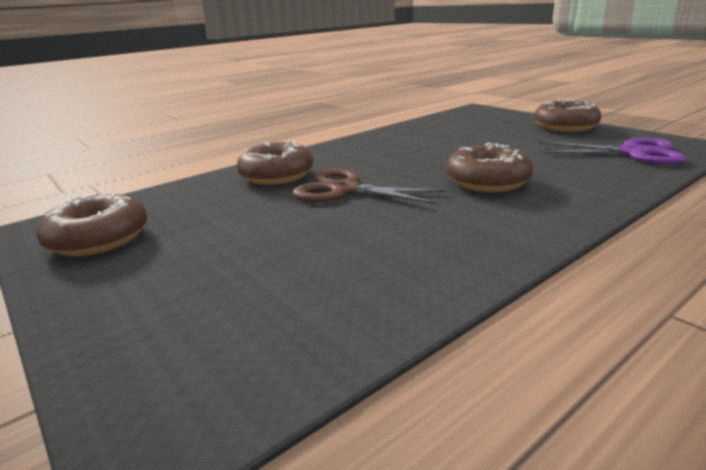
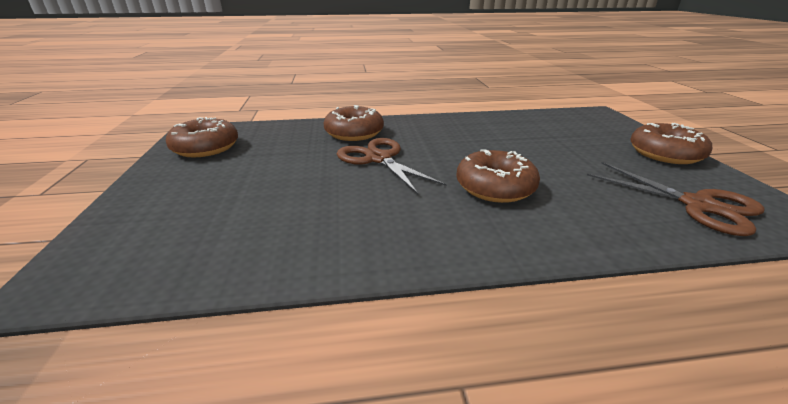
camera: 30 degrees right, 5 degrees up
(632, 153) = (697, 205): purple scissors -> brown scissors

